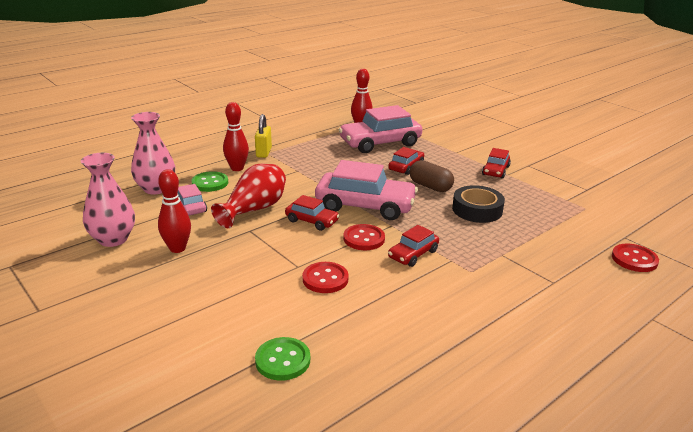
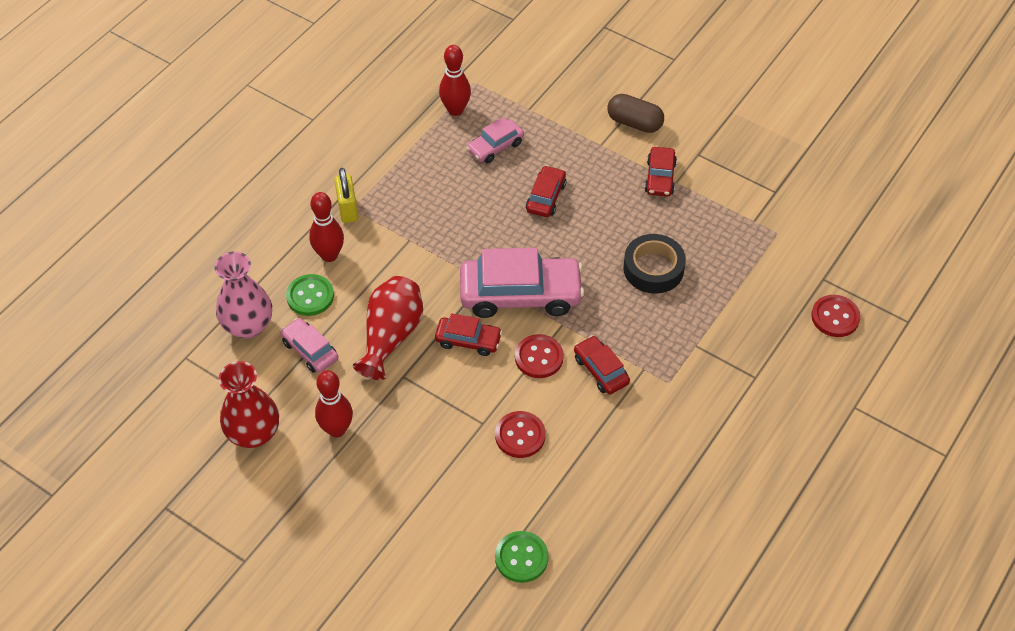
camera: 15 degrees left, 25 degrees up
(113, 239) = (254, 433): pink vase -> red vase
(380, 143) = (495, 147): pink car -> pink car, size x0.52
(413, 254) = (600, 370): red car -> red car turned 120 degrees clockwise
(430, 186) = (587, 234): brown capsule -> brown capsule (634, 123)

